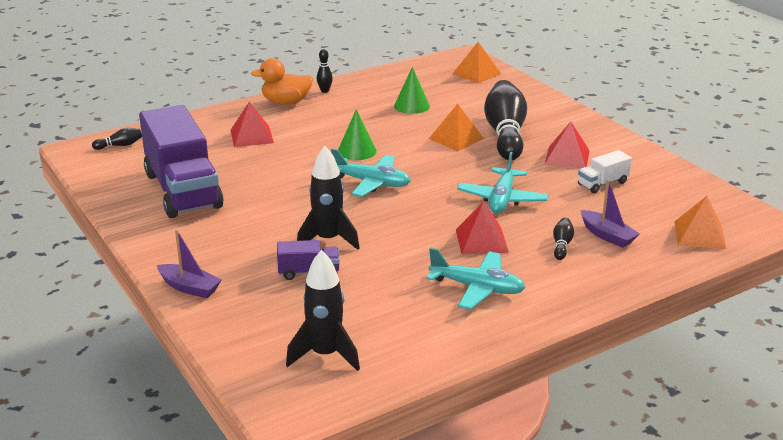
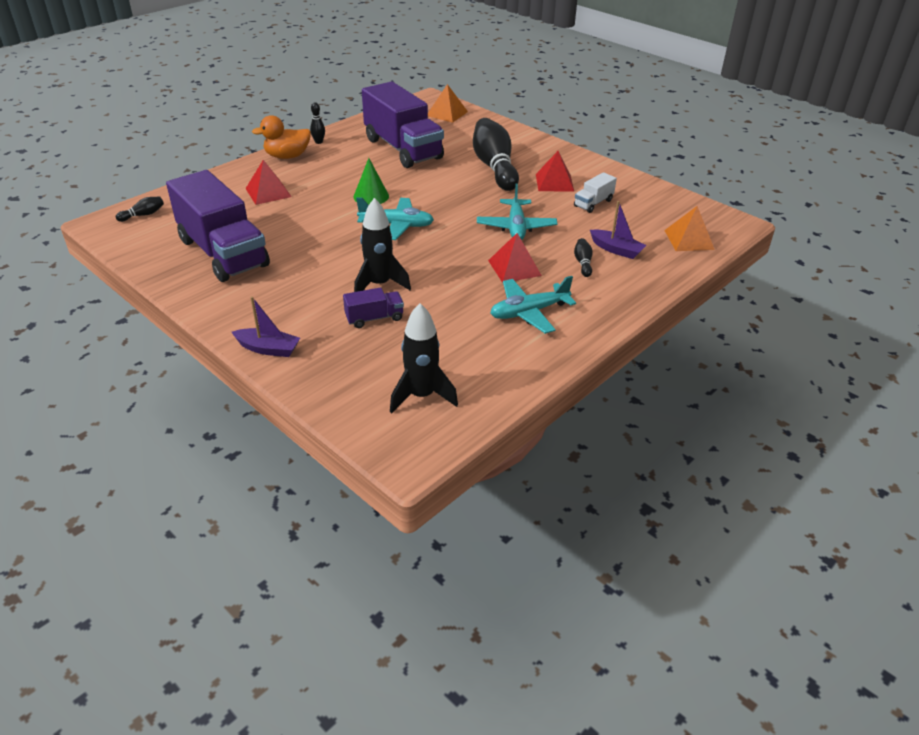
camera: 15 degrees left, 10 degrees up
(412, 106) = (403, 149): green cone -> purple truck
(456, 138) = (454, 175): orange pyramid -> none
(477, 288) = (529, 312): turquoise plane -> turquoise plane turned 150 degrees clockwise

